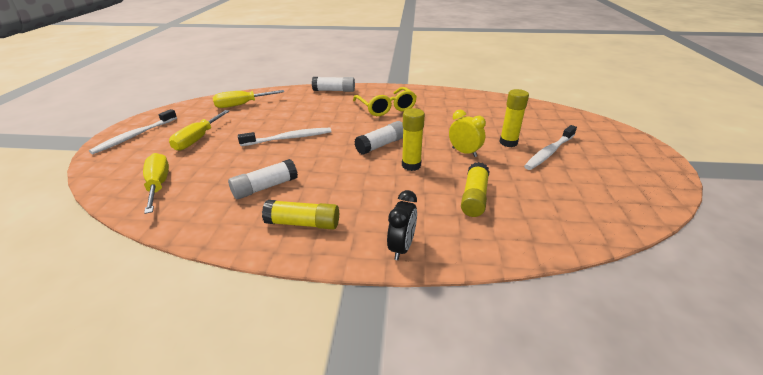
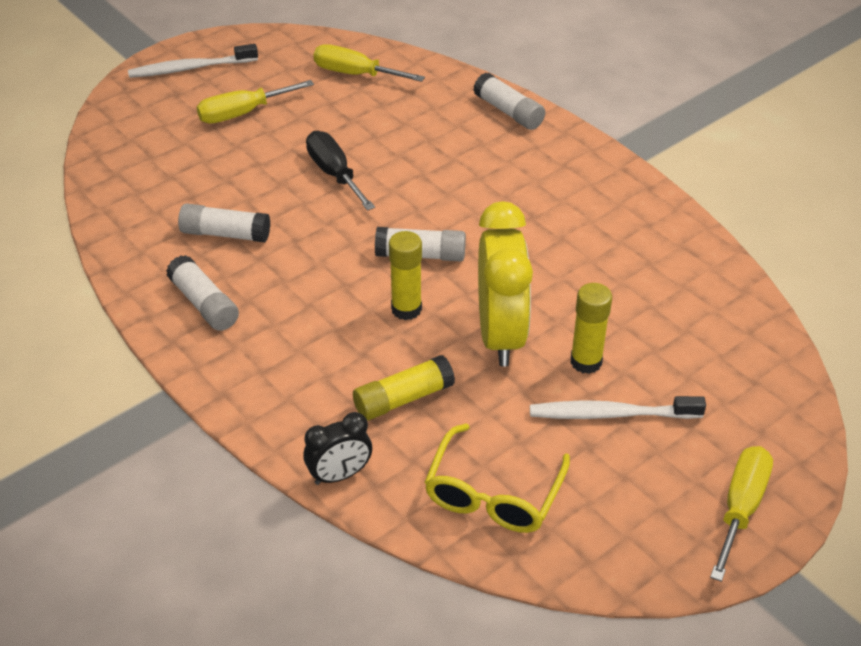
camera: 45 degrees right, 10 degrees up
(158, 185) = (142, 164): yellow screwdriver -> yellow screwdriver (740, 508)
(289, 138) = (334, 174): white toothbrush -> black screwdriver
(303, 223) = (204, 304): yellow glue stick -> white glue stick
(386, 108) = (527, 193): yellow glasses -> yellow glasses (493, 494)
(402, 247) = (248, 394): black clock -> black clock (340, 475)
(464, 152) = (500, 335): yellow clock -> yellow clock, size x1.93

